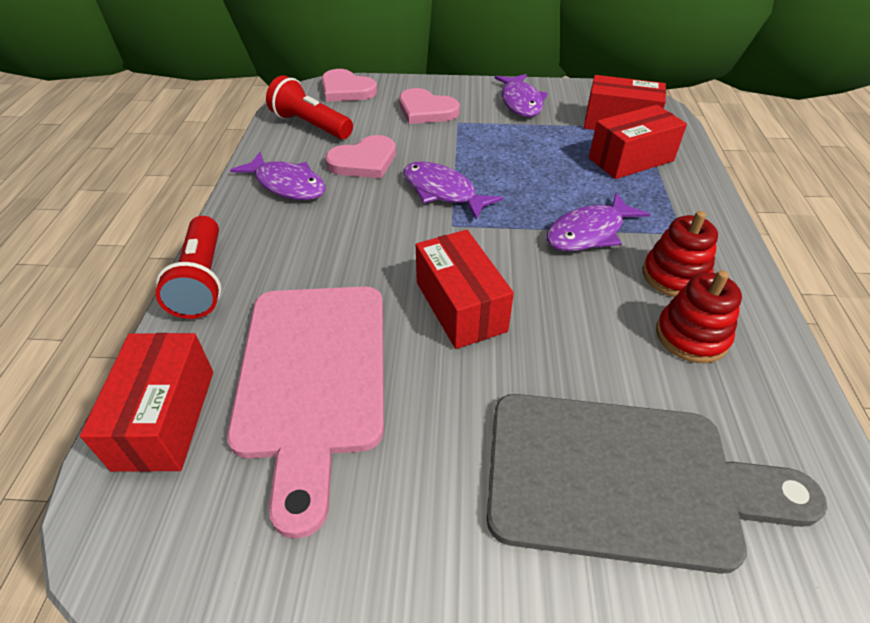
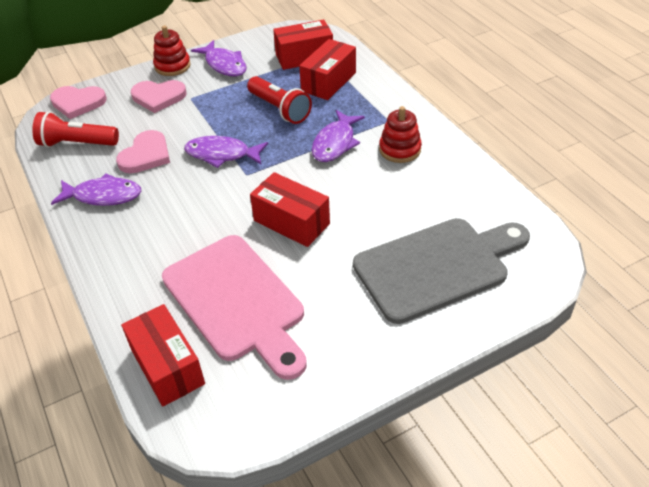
camera: 30 degrees left, 0 degrees up
(202, 281) = (107, 285): red flashlight -> red flashlight (279, 109)
(691, 336) = (428, 180): red stacking toy -> red stacking toy (172, 66)

